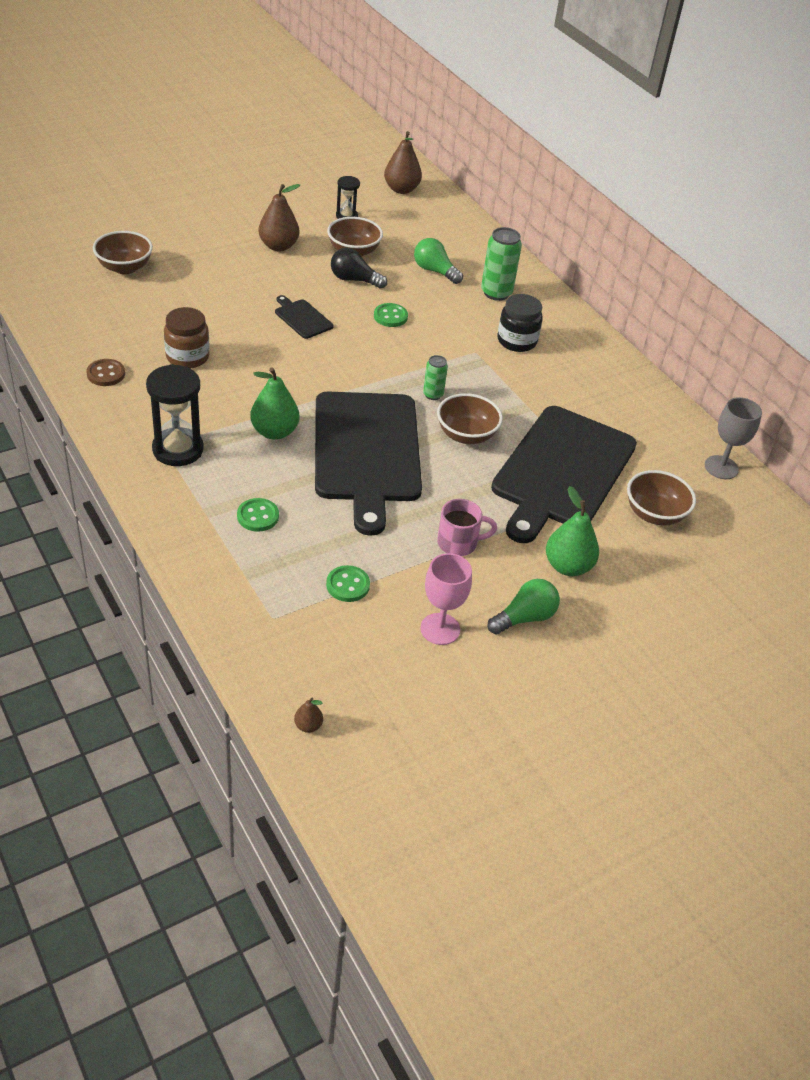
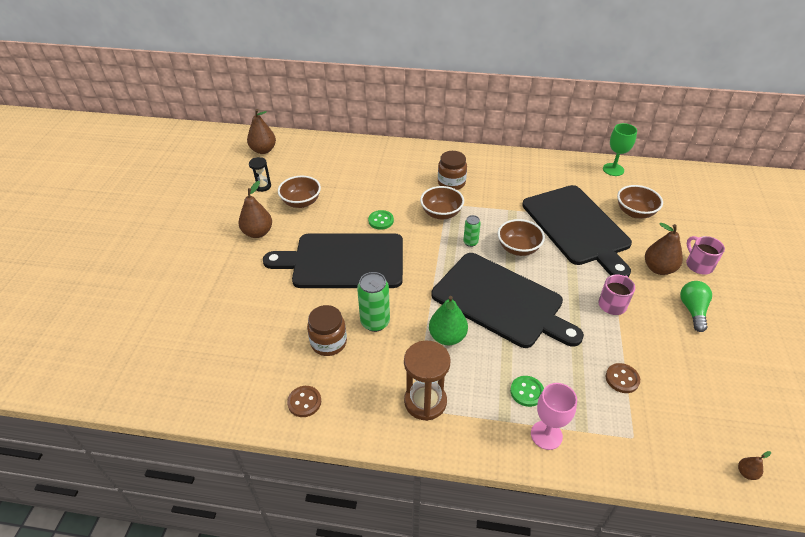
camera: 45 degrees left, 0 degrees up
(124, 267) = (191, 325): brown bowl -> brown bowl (441, 213)
(178, 449) = (425, 401): black hourglass -> brown hourglass
(302, 318) = (343, 261): black cutting board -> black cutting board, size x2.49
(348, 585) = (622, 379): green button -> brown button
(354, 280) = (329, 217): black light bulb -> none
(434, 271) = (356, 179): green light bulb -> none
(440, 629) = (684, 354): pink goblet -> pink goblet (546, 435)
(496, 293) = (401, 167): green can -> green can (375, 322)
(517, 341) = (451, 183): black jar -> brown jar
(568, 566) = (658, 268): green pear -> brown pear
(618, 602) = (698, 265): none -> pink mug
(721, 467) = (613, 169): grey goblet -> green goblet

